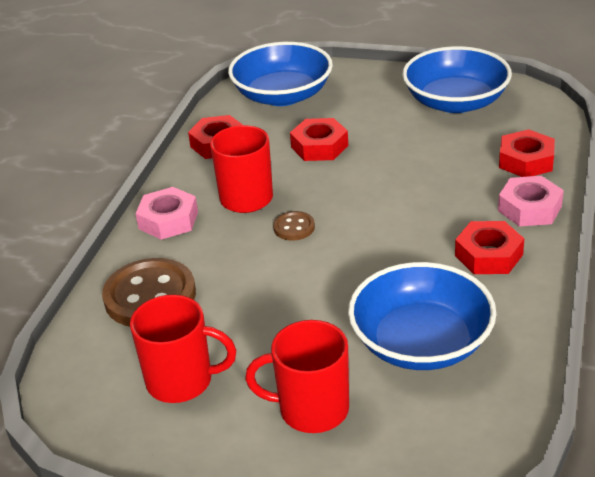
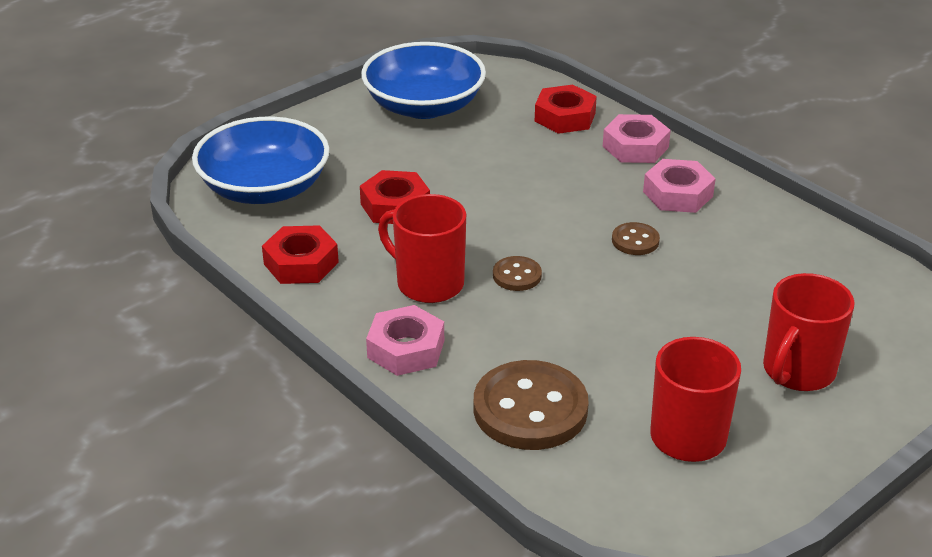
camera: 60 degrees left, 0 degrees up
(397, 260) = (635, 241): none -> brown button
(421, 342) = (761, 277): blue bowl -> none
(488, 255) = (678, 194): red nut -> pink nut

